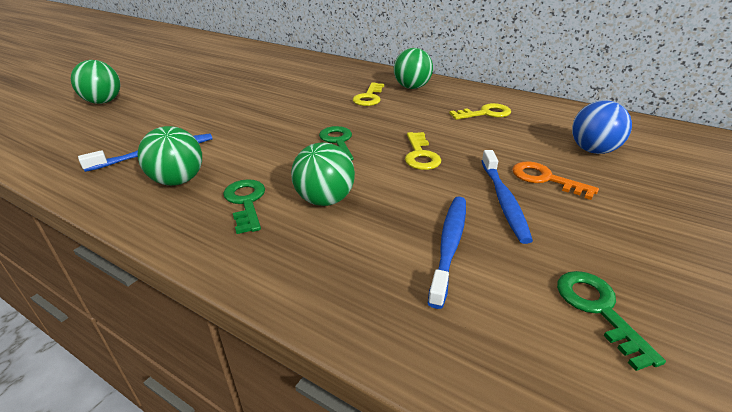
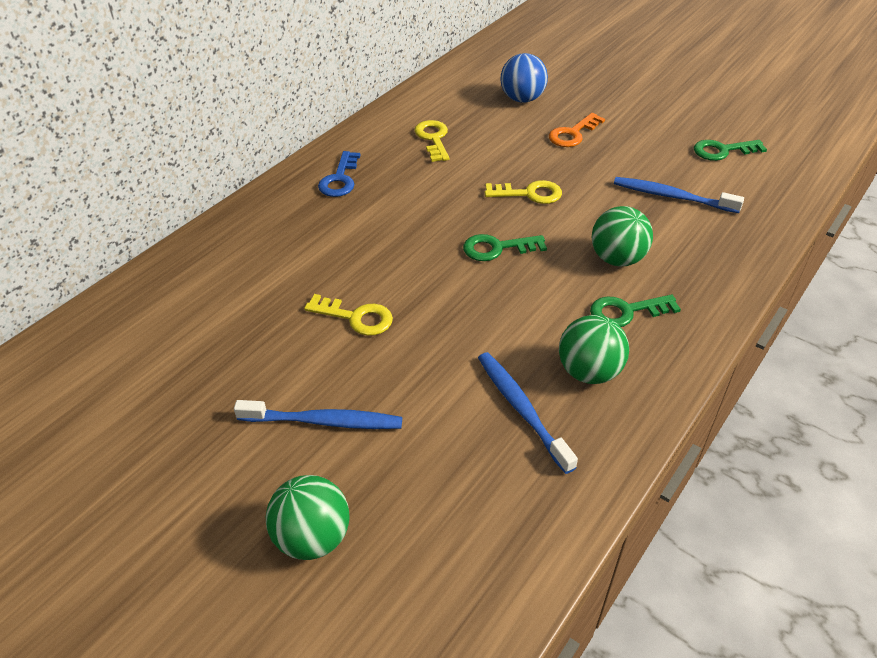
camera: 85 degrees left, 10 degrees up
(369, 97) = (366, 217): yellow key -> yellow key (356, 317)
(412, 87) = (340, 179): green ball -> blue key
(503, 200) = (608, 161): blue toothbrush -> blue toothbrush (324, 421)

